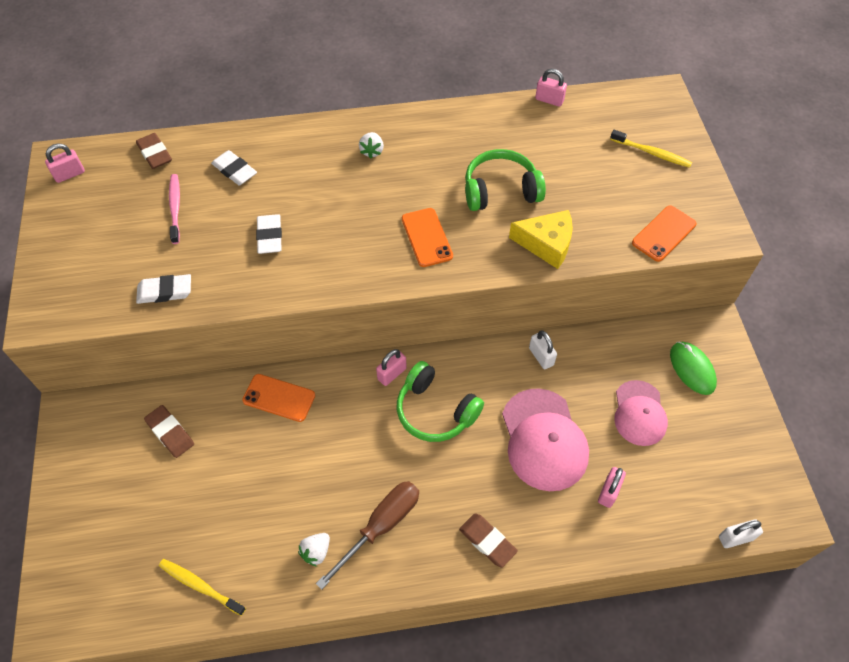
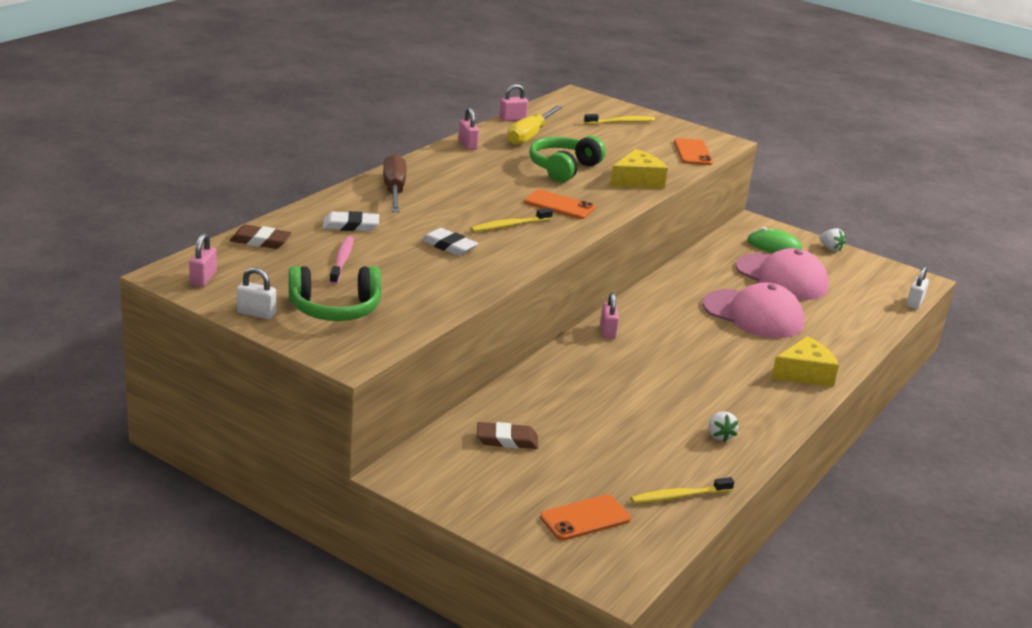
camera: 50 degrees left, 30 degrees down
(165, 291) = (426, 302): white eraser -> none
(175, 208) = (342, 261): pink toothbrush -> pink toothbrush turned 60 degrees clockwise
(279, 398) = (553, 381): orange phone -> orange phone (585, 518)
(349, 239) = (509, 225): none -> yellow toothbrush
(372, 151) = (438, 181): white strawberry -> white strawberry (830, 248)
(381, 526) = (735, 402): brown screwdriver -> brown screwdriver (394, 191)
(435, 411) = (668, 334): green headphones -> green headphones (335, 309)
(487, 541) = (804, 373): brown eraser -> yellow cheese
(532, 131) = (530, 136): none -> yellow screwdriver
(541, 356) = (684, 279): white padlock -> white padlock (256, 313)
(609, 492) = (826, 318): pink padlock -> pink padlock (467, 145)
(639, 413) = (781, 277): pink cap -> pink cap, size x1.52

